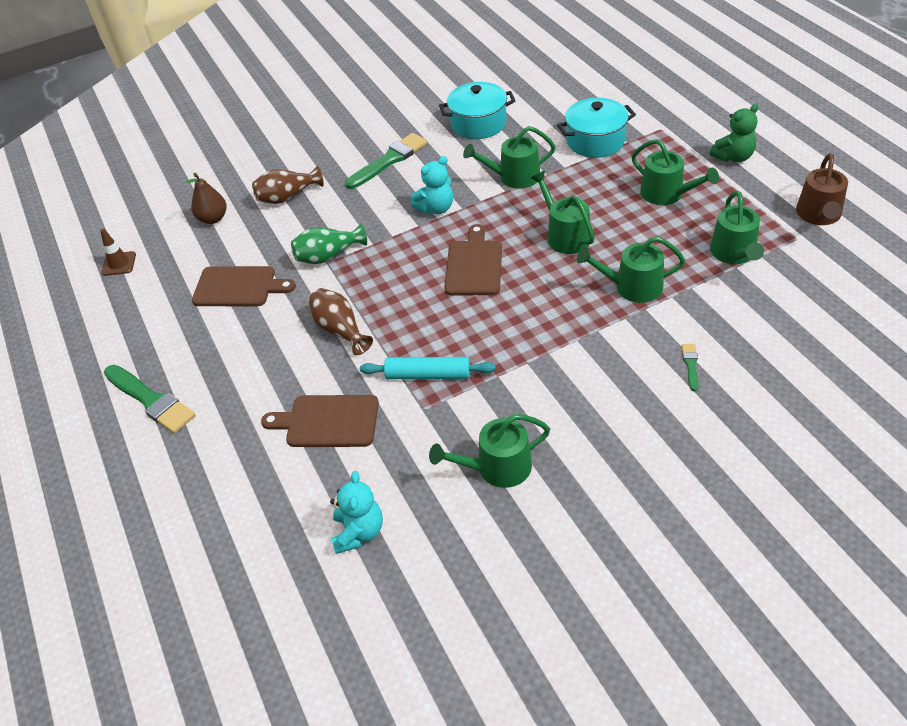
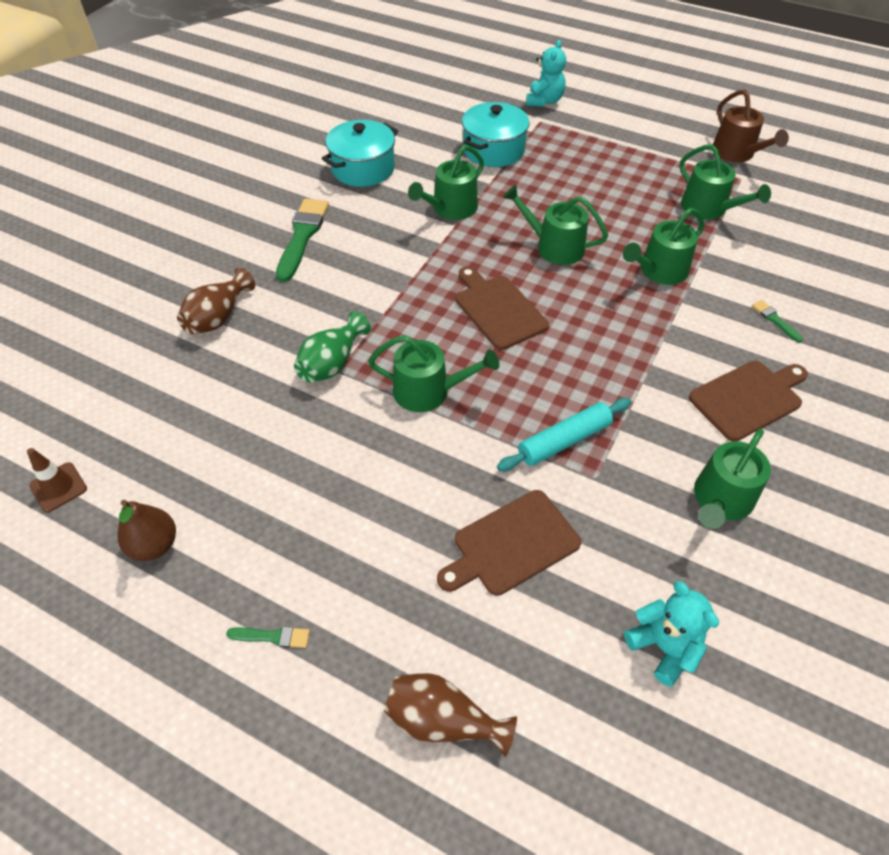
camera: 40 degrees left, 5 degrees up
(151, 400) = (273, 636): green brush -> green brush, size x0.46
(213, 219) = (143, 378): brown pear -> brown pear (154, 545)
(238, 287) = (256, 444): brown cutting board -> brown cutting board (748, 398)
(340, 330) = (426, 438): brown vase -> brown vase (442, 720)
(436, 208) = (402, 267): turquoise teddy bear -> turquoise teddy bear (544, 101)
(666, 194) = (603, 177): green watering can -> green watering can (428, 391)
(733, 157) = (624, 127): green teddy bear -> none

